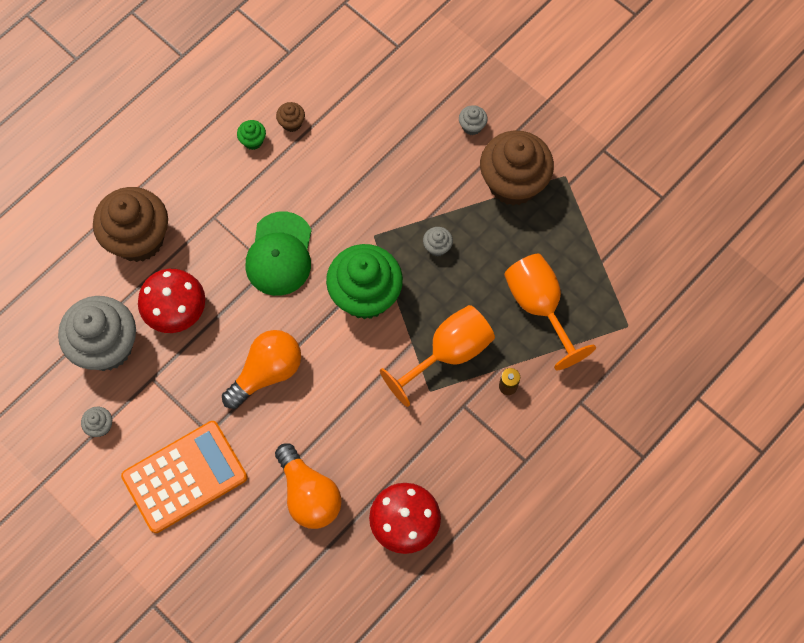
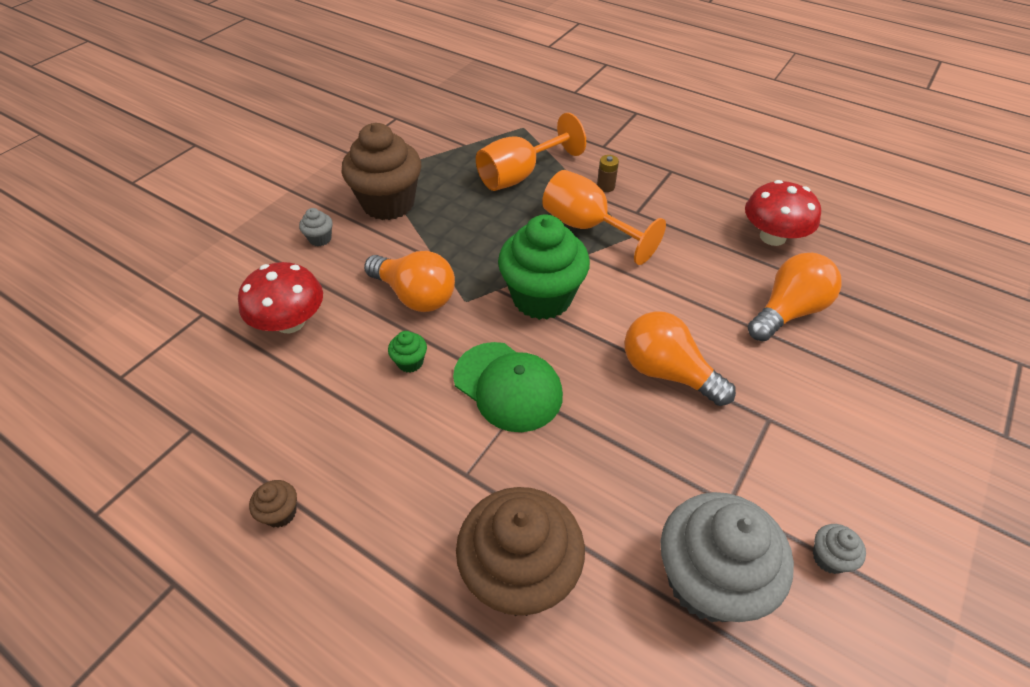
camera: 100 degrees left, 20 degrees down
(176, 310) = (620, 493): red mushroom -> red mushroom (290, 322)
(185, 477) = (837, 433): orange calculator -> none
(253, 141) = (339, 447): green cupcake -> green cupcake (410, 362)
(280, 254) = (508, 386): green cap -> green cap turned 45 degrees clockwise
(291, 123) = (311, 406): brown cupcake -> brown cupcake (280, 513)
(387, 197) = (415, 295): none -> orange light bulb
(437, 247) = (470, 248): grey cupcake -> none

